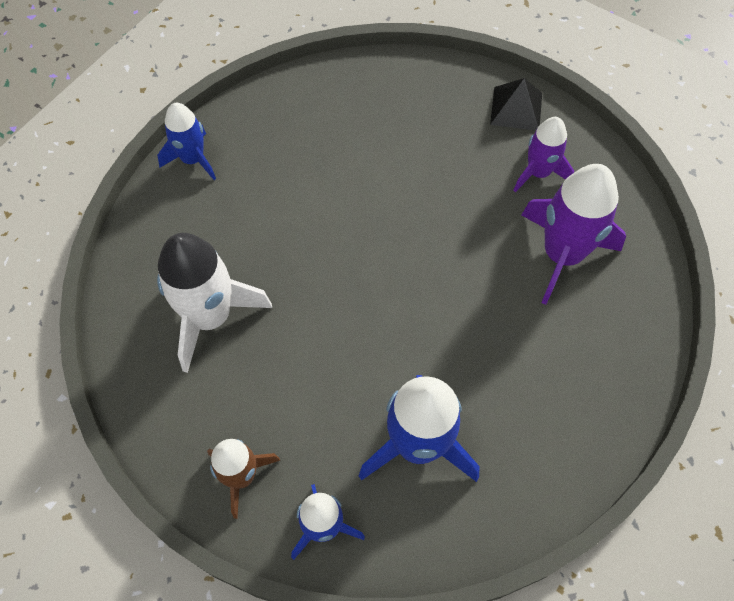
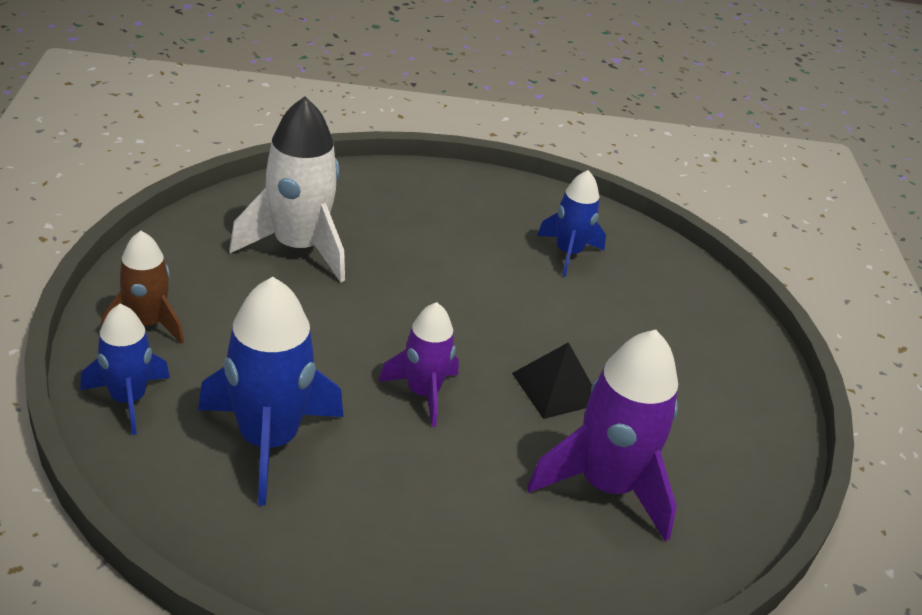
camera: 50 degrees right, 25 degrees down
(192, 159) = (450, 181): blue rocket -> blue rocket (568, 253)
(516, 108) = (752, 381): black pyramid -> black pyramid (556, 388)
(538, 172) = (691, 428): purple rocket -> purple rocket (423, 393)

